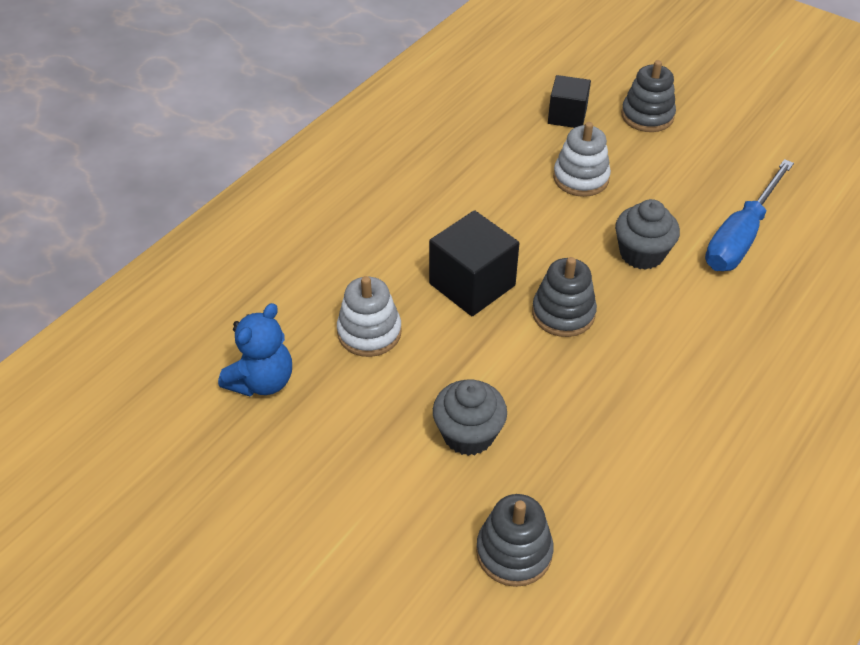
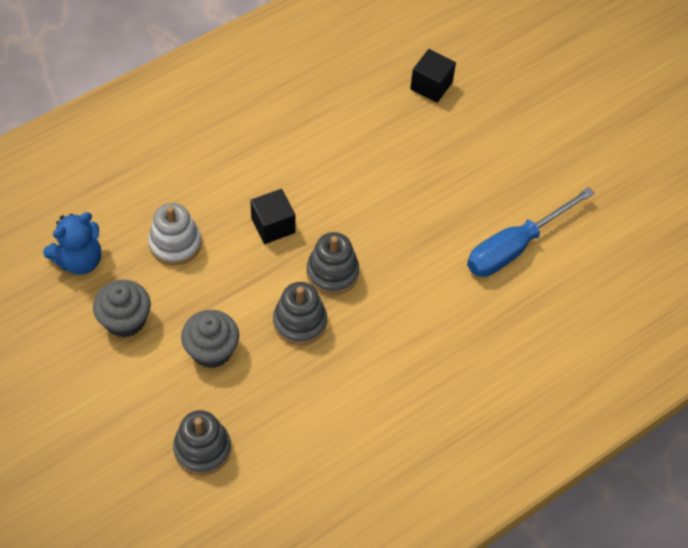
camera: 15 degrees right, 10 degrees up
(472, 284) = (273, 225): black cube -> black cube, size x0.66
(581, 178) = (410, 152): white stacking toy -> none
(641, 254) = (423, 238): grey cupcake -> grey cupcake (125, 320)
(647, 116) = (501, 105): grey stacking toy -> grey stacking toy (300, 322)

